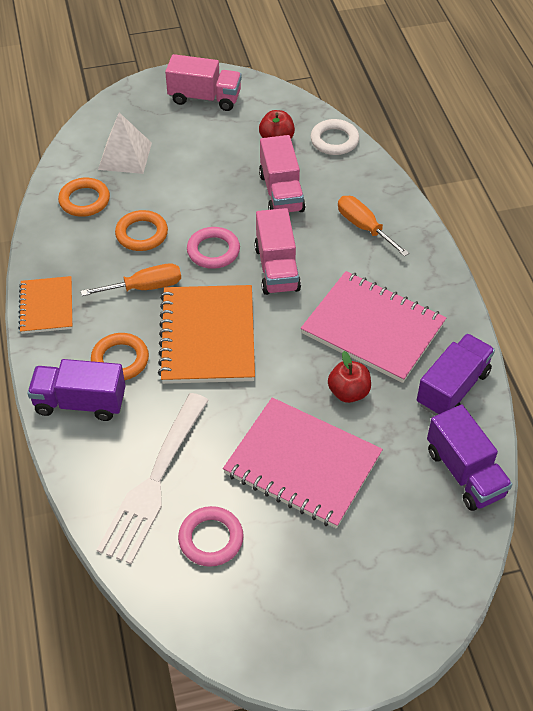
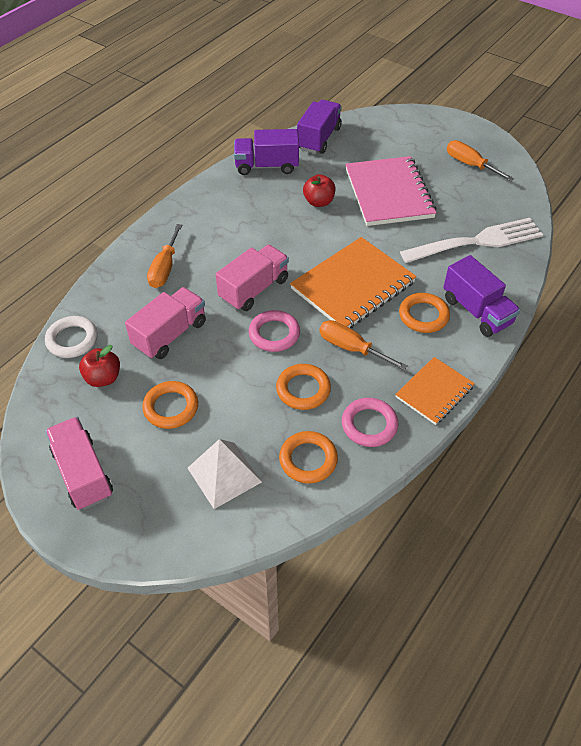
camera: 130 degrees left, 0 degrees up
(209, 159) = (171, 407): none -> orange ring
(211, 539) = (475, 200): pink ring -> pink ring (369, 425)
(273, 593) = (470, 165): none -> orange screwdriver
(373, 328) = (257, 217): pink notebook -> none

